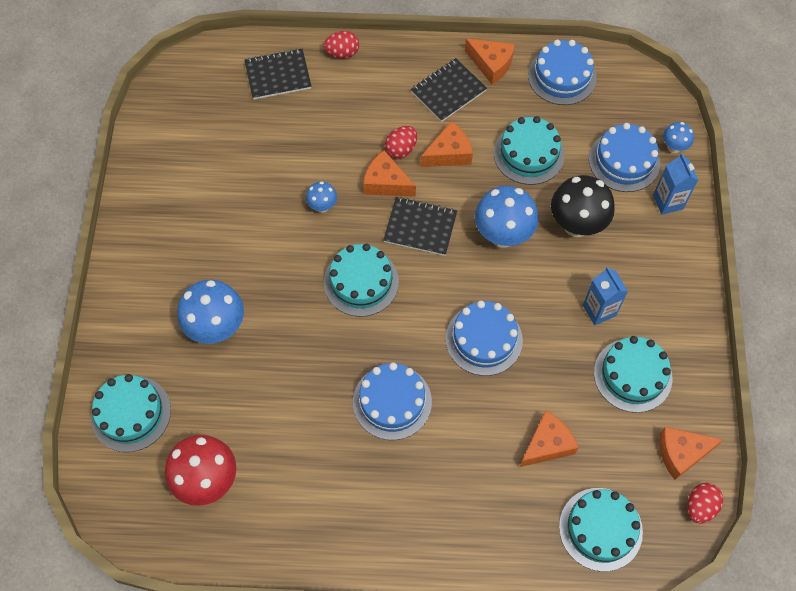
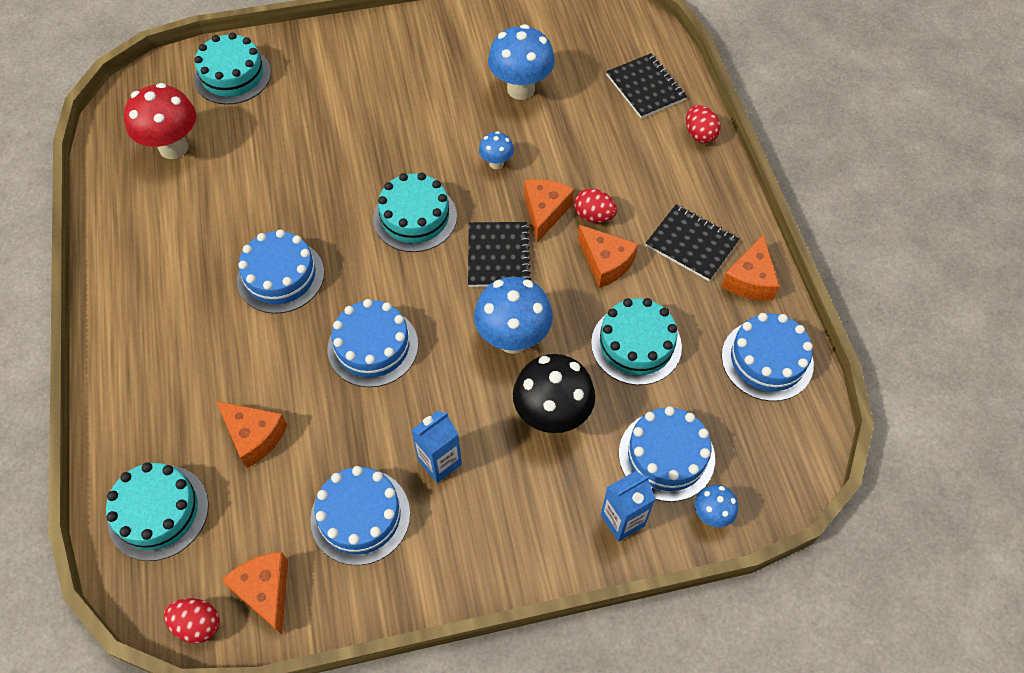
camera: 75 degrees right, 5 degrees down
(217, 328) = (333, 114): blue mushroom -> blue mushroom (520, 89)
(632, 375) = (360, 516): turquoise cake -> blue cake

